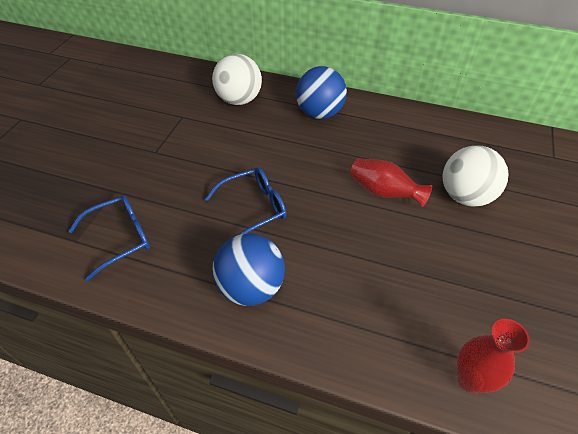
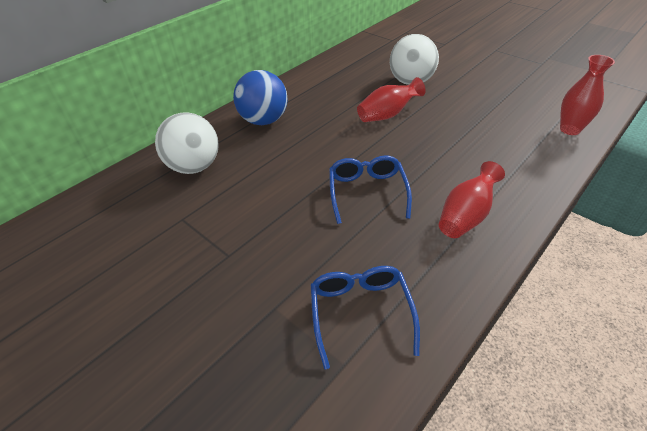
camera: 65 degrees left, 5 degrees down
(251, 287) = (466, 216): blue ball -> red vase

